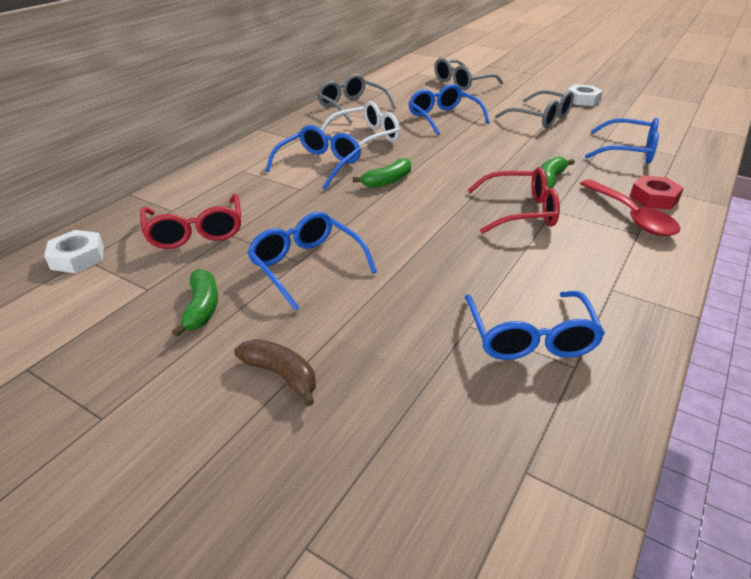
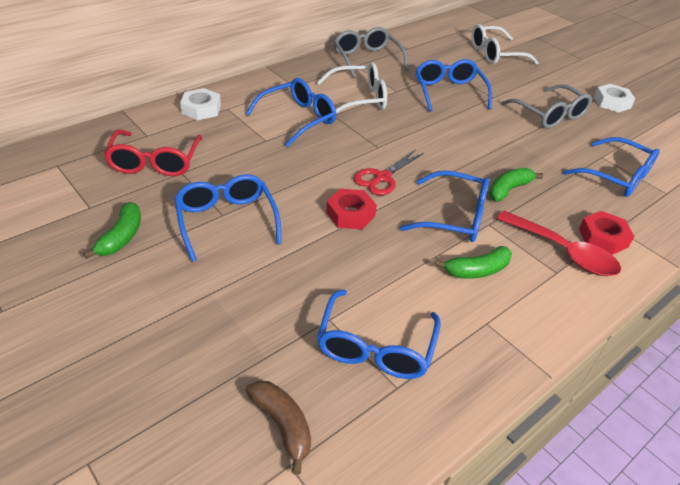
camera: 15 degrees right, 5 degrees up
(77, 257) = (52, 162): white nut -> white nut (201, 109)
(281, 375) = (149, 316): brown banana -> brown banana (282, 425)
(387, 181) = (349, 151): green banana -> green banana (476, 270)
(424, 231) = (350, 214): none -> red nut
(433, 195) = (382, 177): none -> red scissors
(462, 83) = (495, 54): grey glasses -> white glasses
(520, 211) = (455, 217): red glasses -> blue glasses
(631, 216) = (563, 252): red spoon -> red spoon turned 45 degrees counterclockwise

